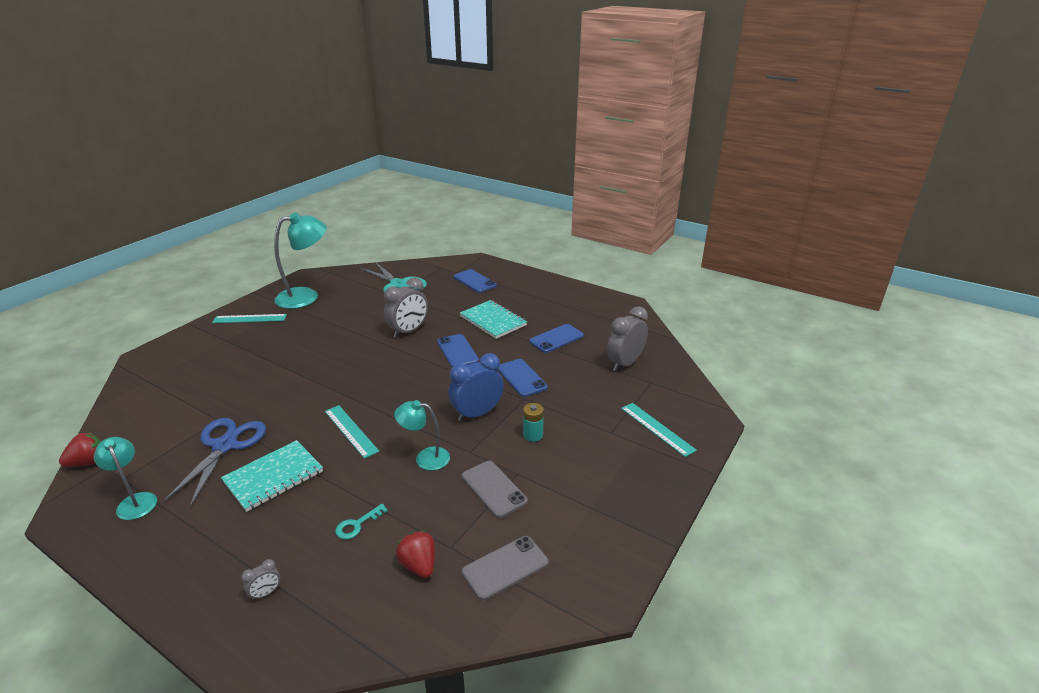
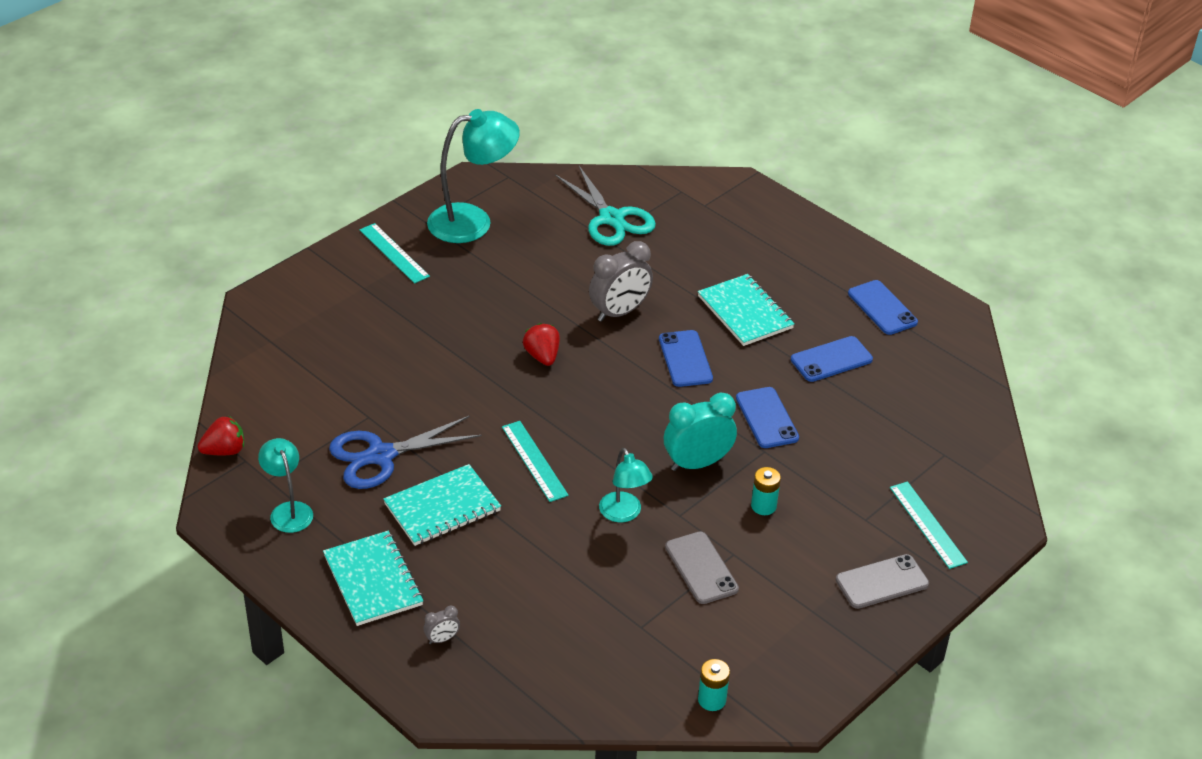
camera: 10 degrees right, 10 degrees up
(204, 549) = (373, 580): none -> turquoise notebook
(224, 446) = (381, 456): blue scissors -> blue scissors turned 135 degrees counterclockwise
(250, 319) = (394, 253): turquoise ruler -> turquoise ruler turned 45 degrees clockwise
(357, 525) = (539, 583): turquoise key -> none
(419, 565) = (604, 640): red strawberry -> red strawberry (542, 356)
(425, 458) = (624, 514): turquoise lamp -> turquoise lamp turned 135 degrees counterclockwise
(474, 281) = (730, 229): blue phone -> blue phone (882, 308)
(477, 414) = (697, 463): blue clock -> turquoise clock
(505, 567) = (698, 659): grey phone -> grey phone (882, 582)
(524, 604) = (712, 700): none -> turquoise battery
(625, 363) = (918, 418): grey clock -> none

